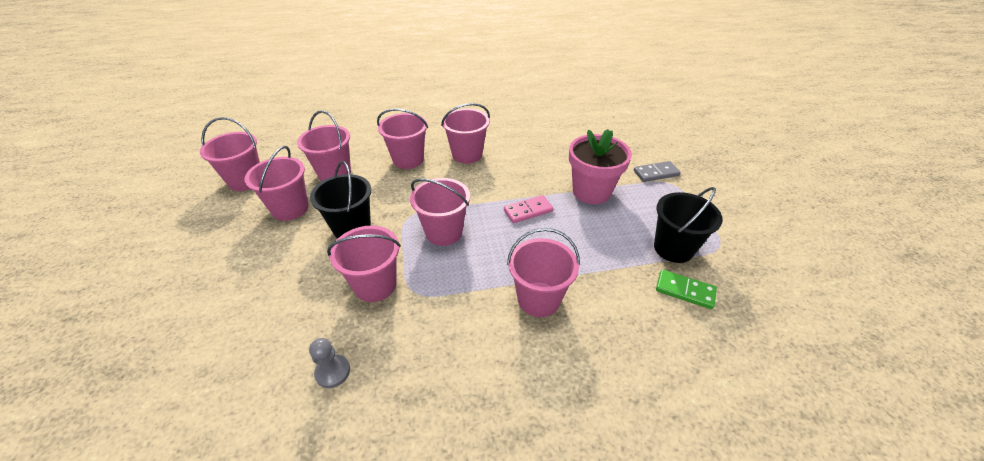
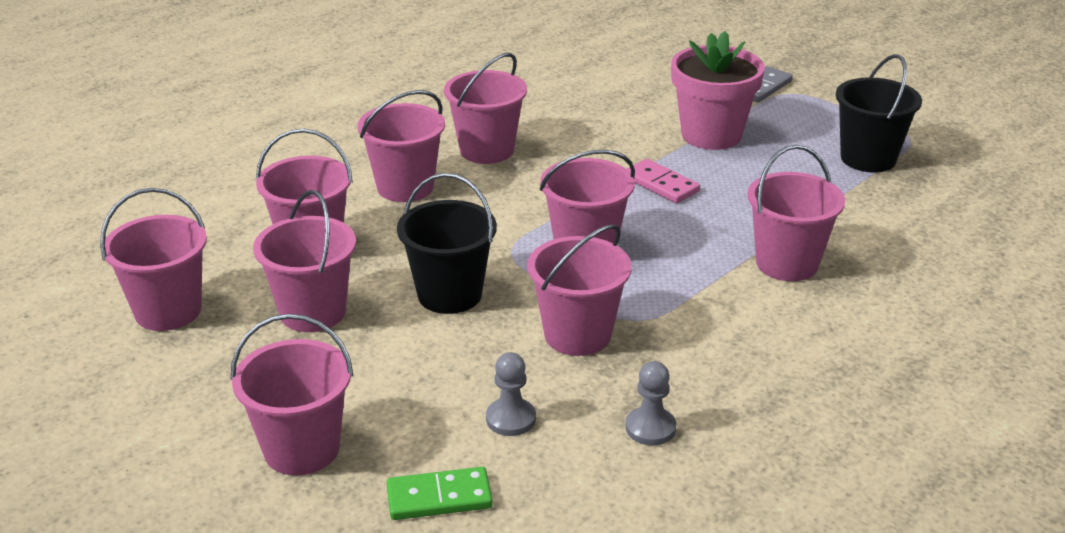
camera: 35 degrees left, 10 degrees down
(190, 282) = (301, 449): none -> pink bucket
(283, 320) = (511, 419): none -> grey pawn
(528, 211) = (661, 184): pink domino -> pink domino turned 75 degrees counterclockwise
(685, 290) = (921, 193): green domino -> green domino (439, 497)

